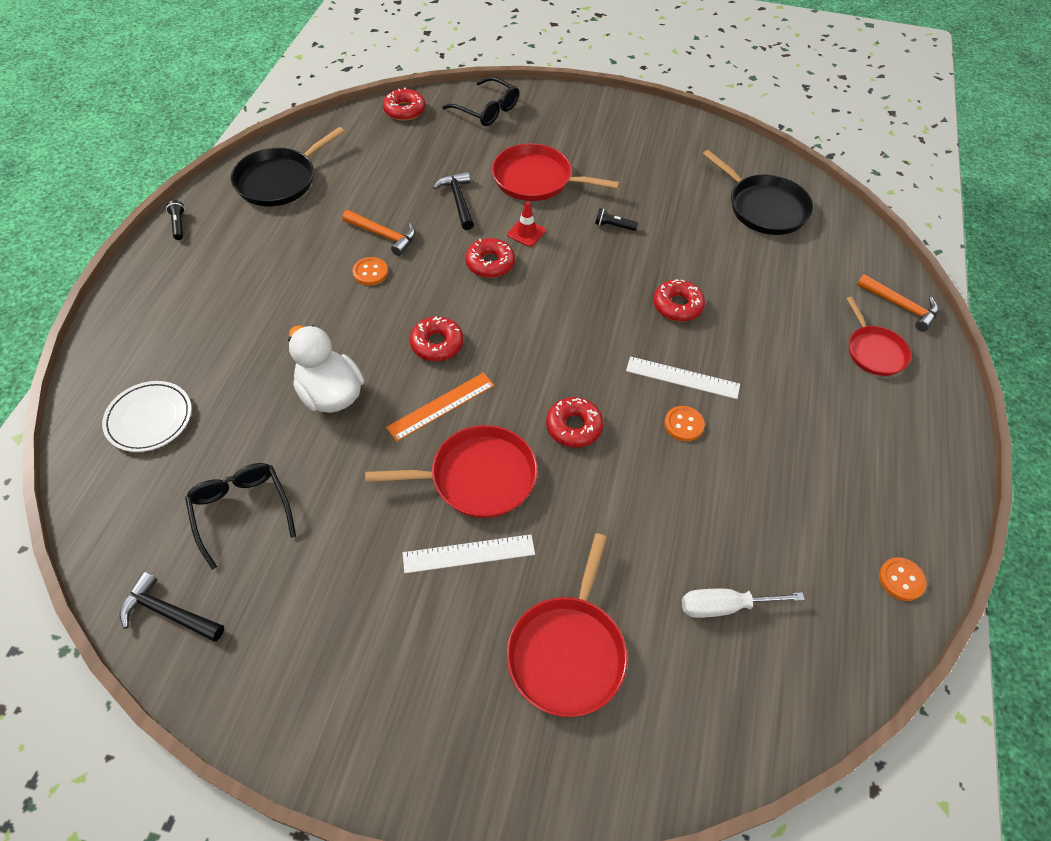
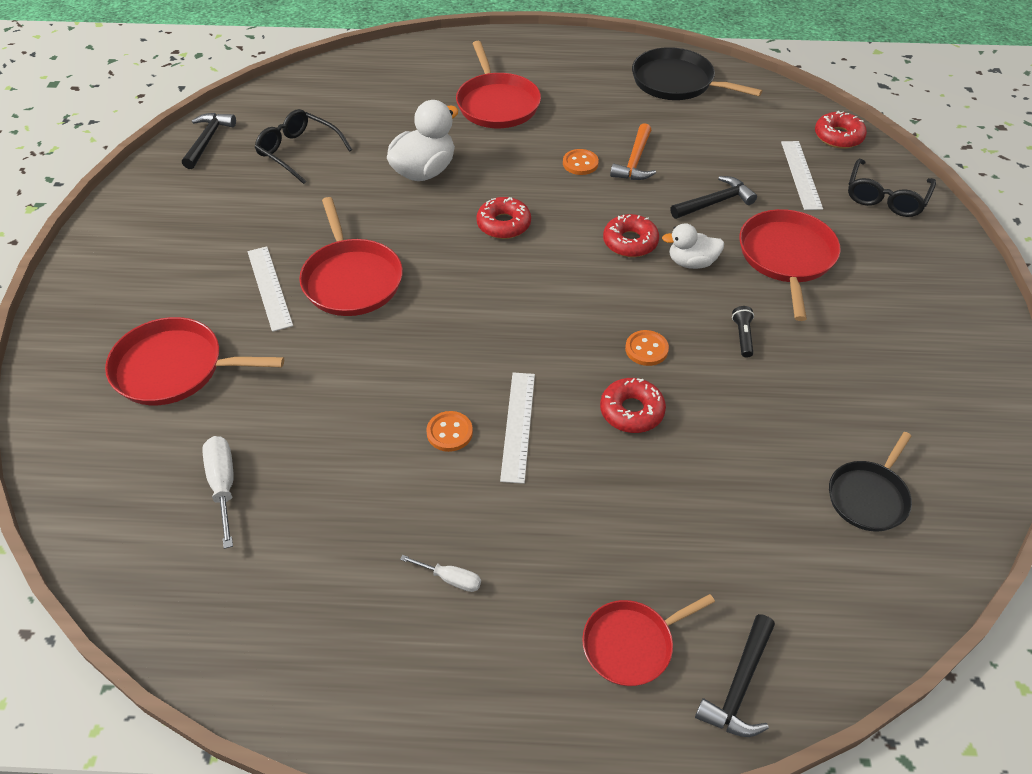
camera: 80 degrees right, 5 degrees down
(149, 419) = (376, 86): white plate -> none
(178, 225) = (589, 44): black flashlight -> none
(241, 510) = (298, 151): black glasses -> black glasses turned 105 degrees counterclockwise
(243, 316) = (497, 104): none -> red pan
(441, 406) = (428, 241): orange ruler -> none
(443, 144) = (801, 174): none -> white ruler
(526, 233) = (691, 262): red traffic cone -> white duck
(574, 427) = (425, 339): red donut -> none
(764, 207) = (869, 496): black pan -> black pan, size x0.66
(824, 445) = (450, 579): none -> white screwdriver
(901, 306) = (739, 686): orange hammer -> black hammer
(901, 580) = (264, 665): orange button -> orange button (646, 349)

